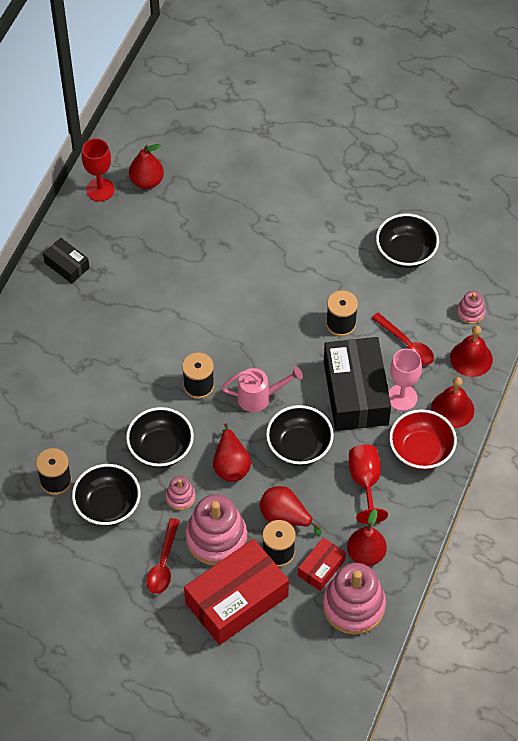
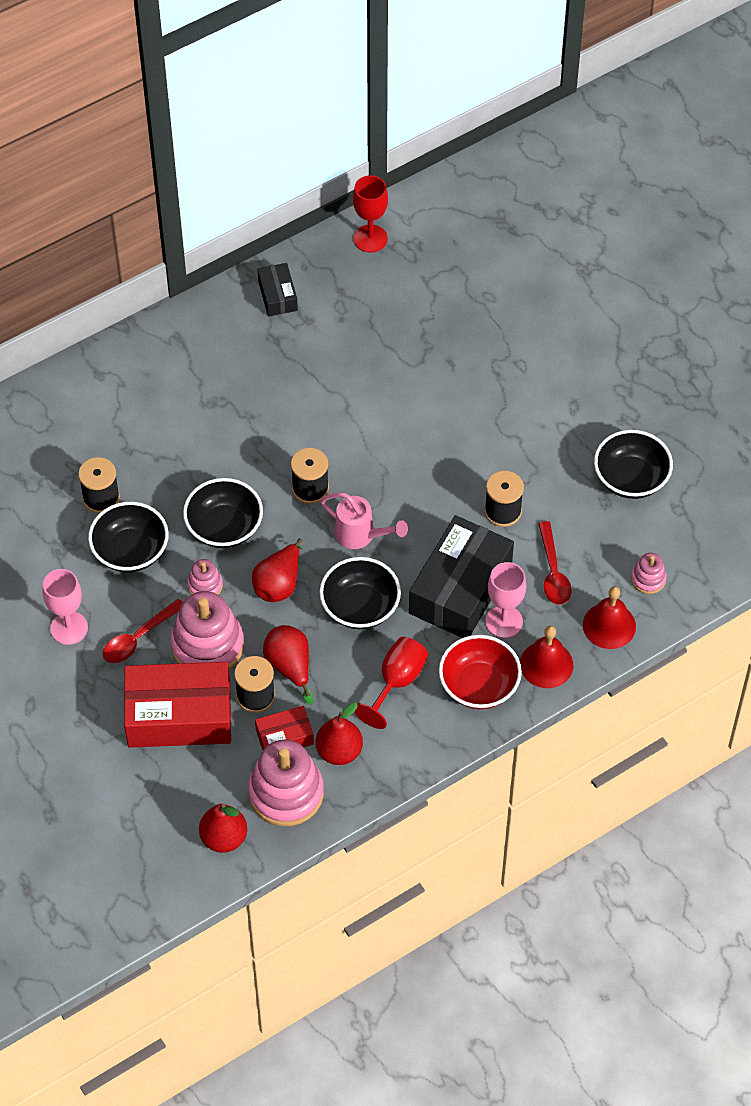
camera: 35 degrees right, 0 degrees up
(108, 587) = (69, 628): none -> pink goblet
(147, 181) = (423, 256): red pear -> red pear (224, 838)

